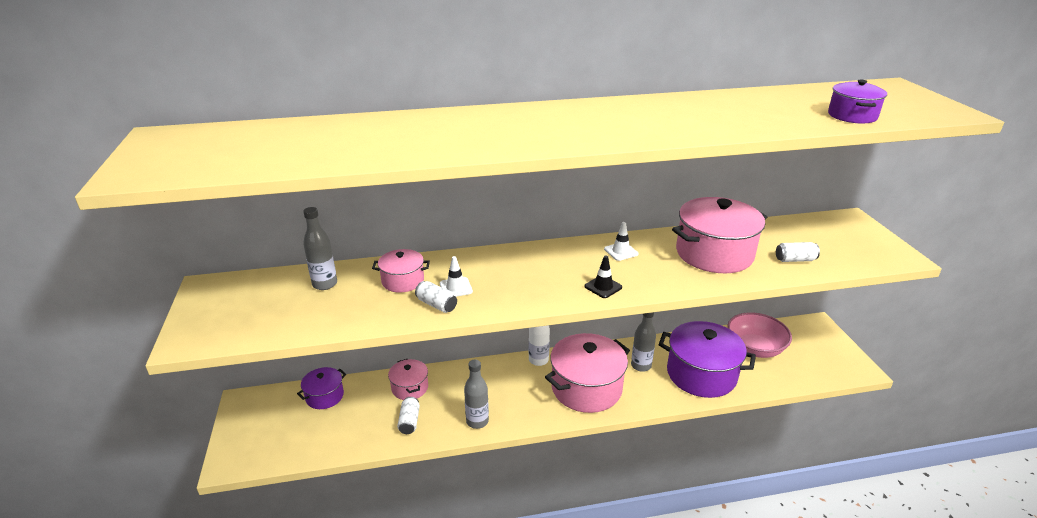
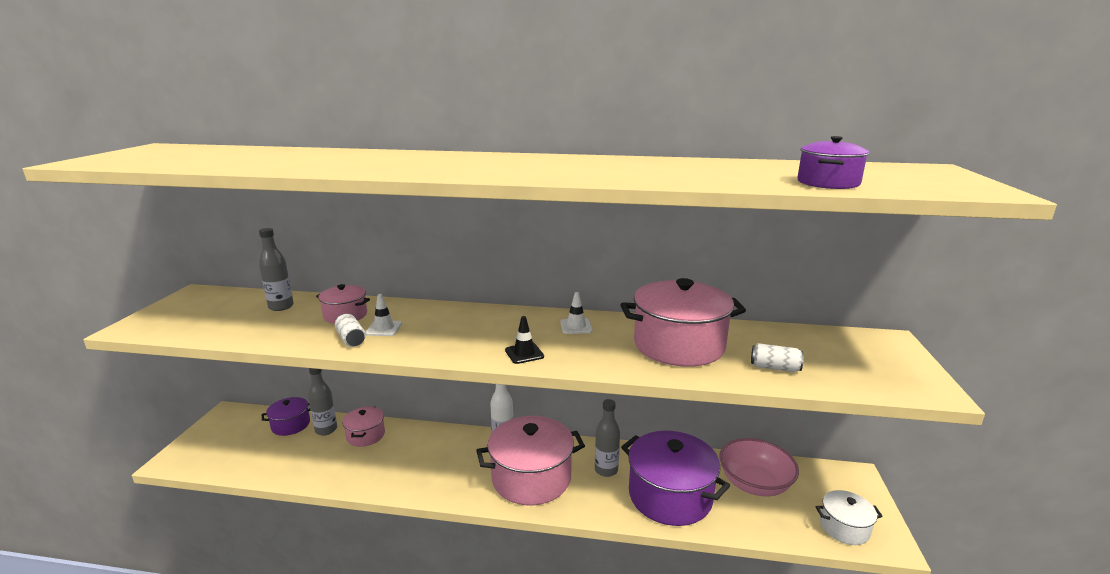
camera: 20 degrees right, 10 degrees down
(409, 421) = (340, 465): white can -> none
(477, 421) = (400, 482): grey bottle -> grey bottle (326, 430)
(829, 366) = (844, 528): none -> white pot

